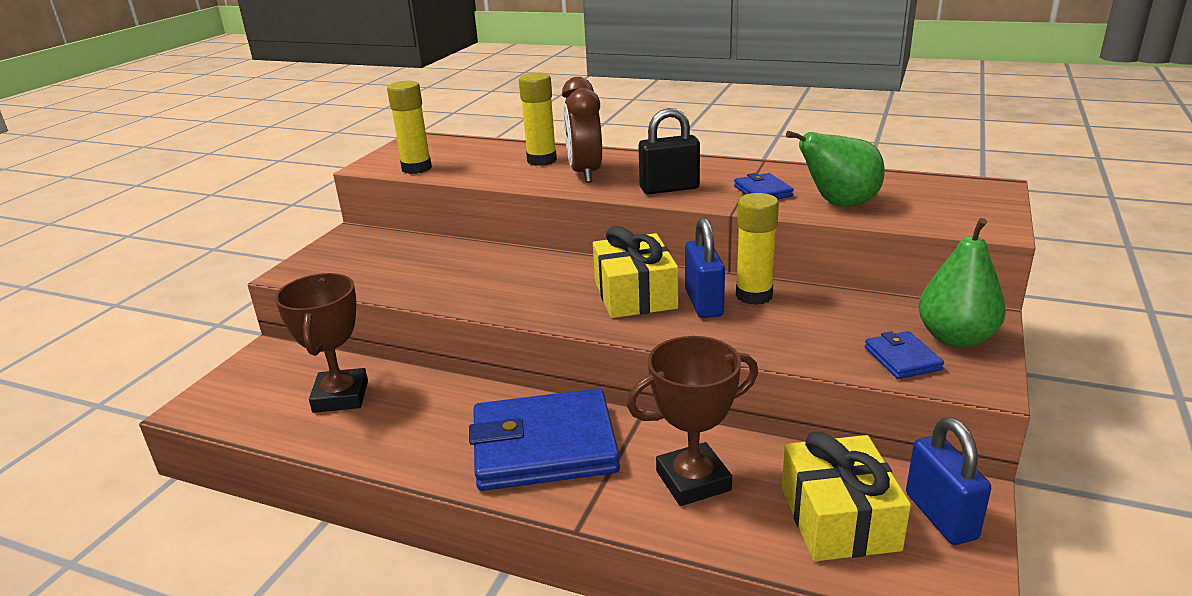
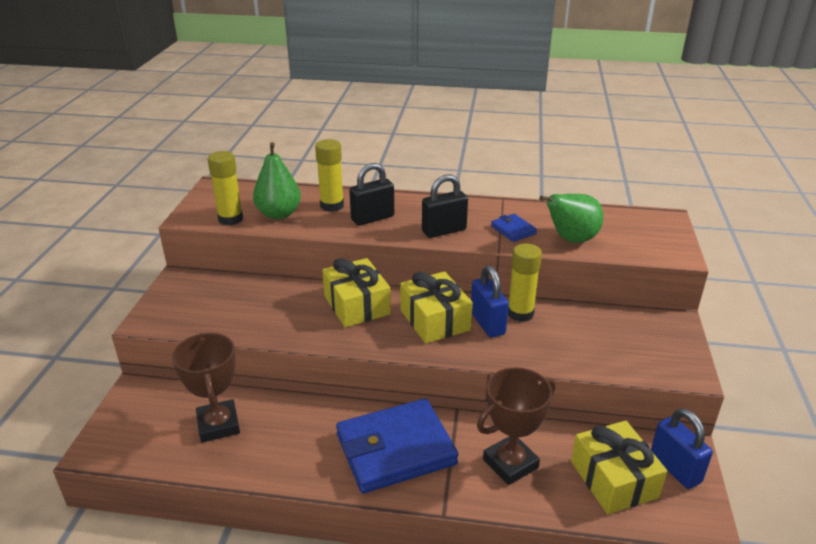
camera: 15 degrees left, 5 degrees up
(543, 273) = (357, 305): none -> yellow gift
(585, 173) = (372, 218): brown clock -> black padlock
(902, 359) = (635, 359): blue wallet -> none
(955, 338) = (664, 338): green pear -> green pear (279, 214)

